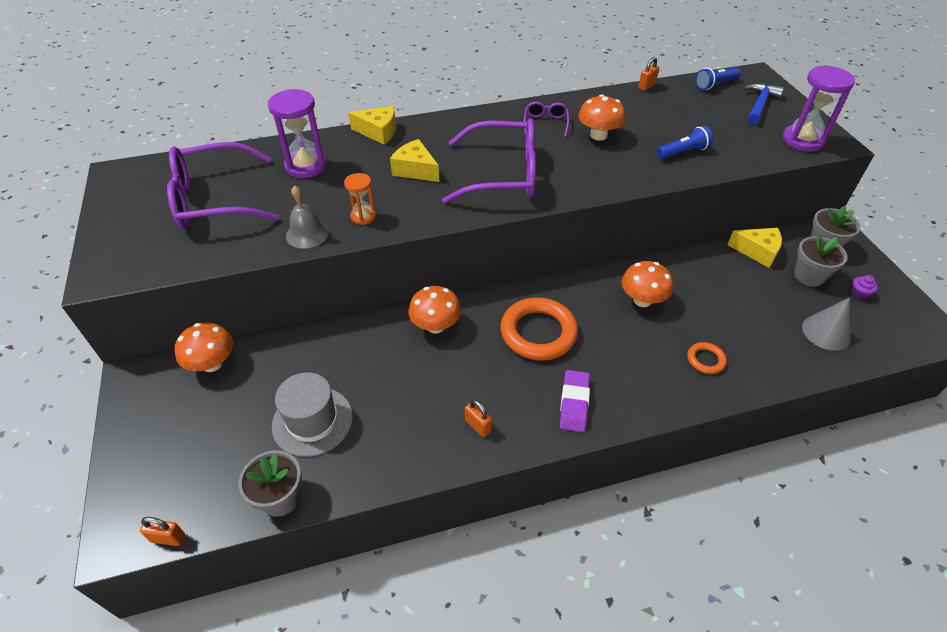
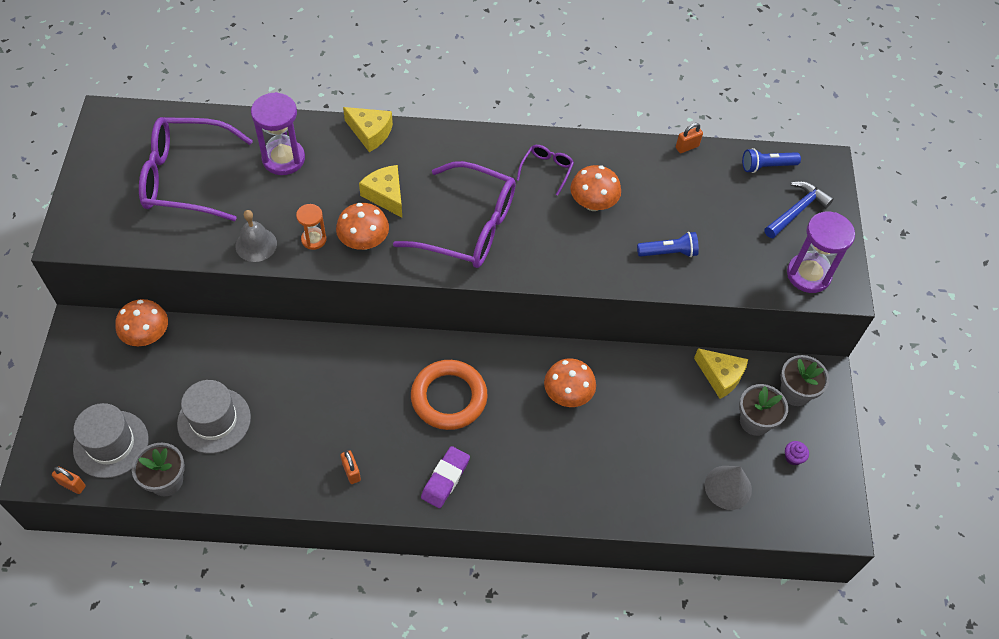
camera: 15 degrees right, 10 degrees up
(203, 479) = (111, 444): none -> grey hat
(435, 326) = (357, 359): orange mushroom -> orange mushroom (364, 241)
(705, 360) = (591, 477): orange ring -> none

